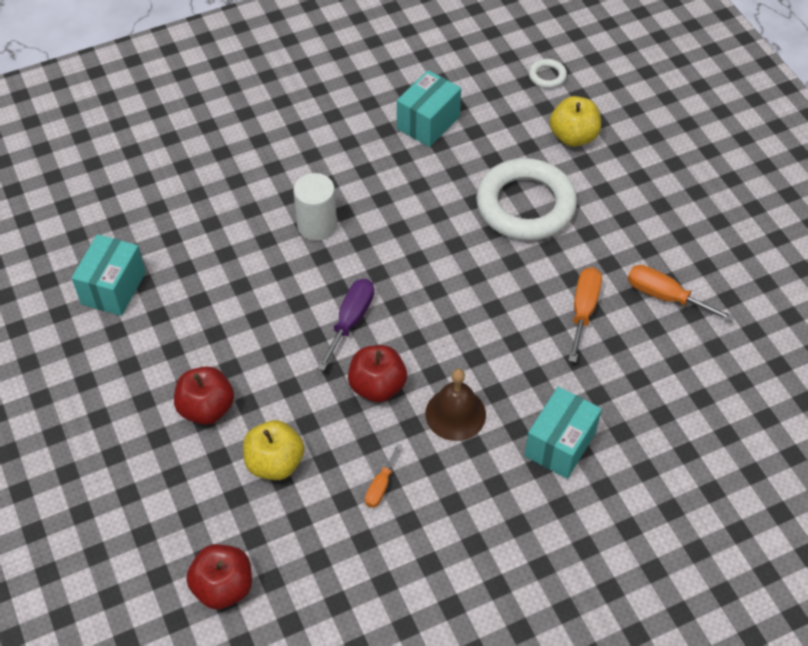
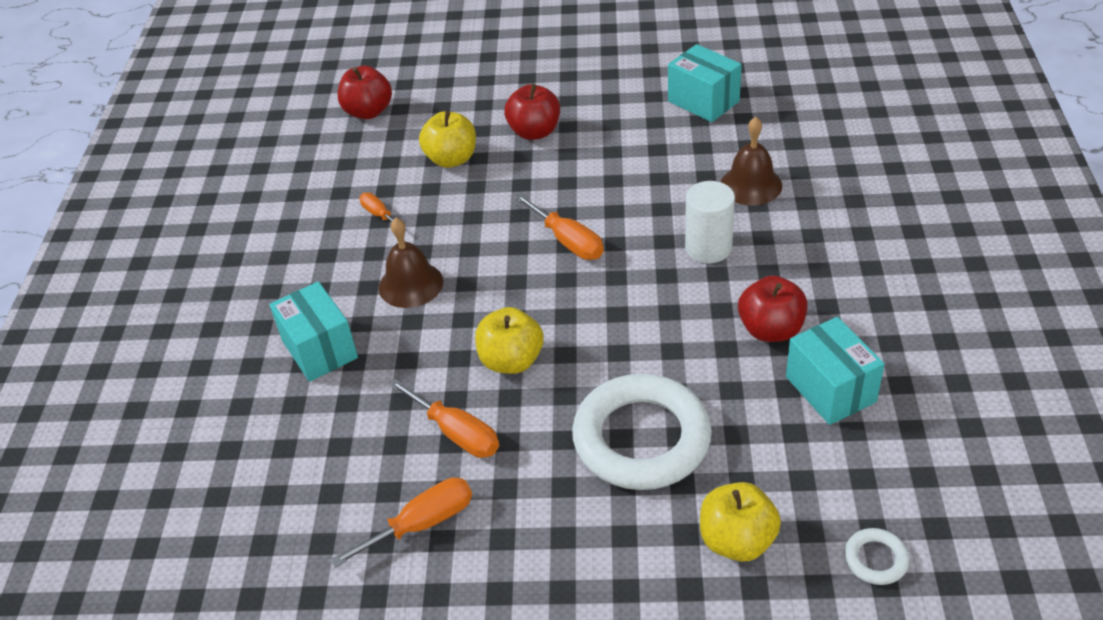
camera: 120 degrees right, 10 degrees down
(227, 220) = (751, 185): none -> brown bell
(350, 321) = (568, 241): purple screwdriver -> orange screwdriver
(377, 386) = (480, 239): red apple -> red apple (771, 329)
(499, 306) = (511, 361): none -> yellow apple

